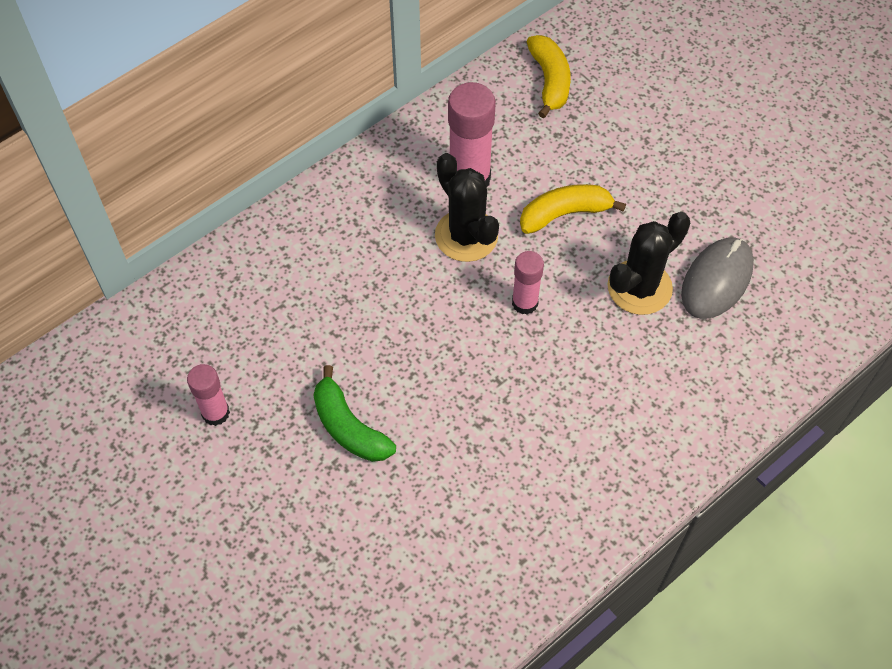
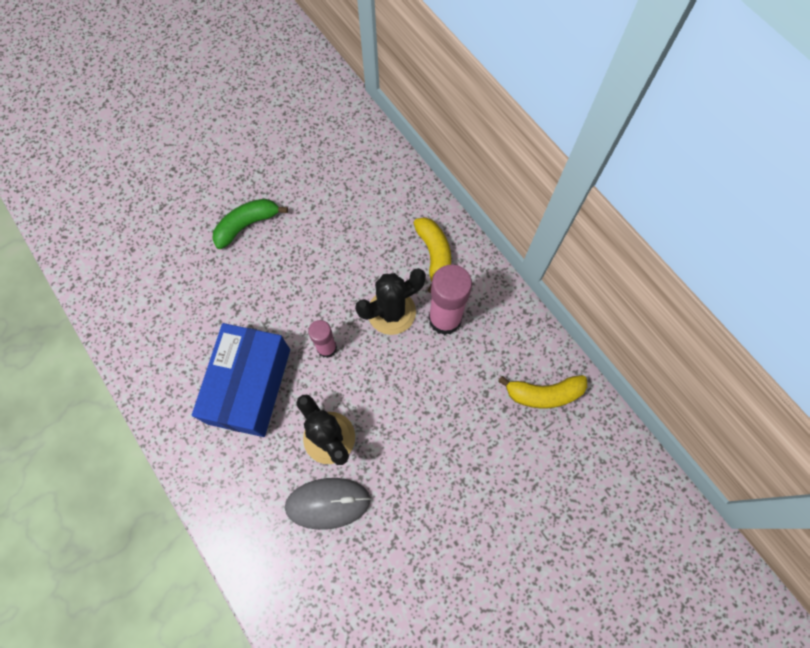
camera: 95 degrees right, 10 degrees up
(215, 413) = (271, 149): pink glue stick -> none
(564, 214) = (405, 388): yellow banana -> yellow banana (434, 255)
(589, 386) = (249, 386): none -> blue box
(716, 280) = (328, 503): grey mouse -> grey mouse turned 45 degrees counterclockwise

